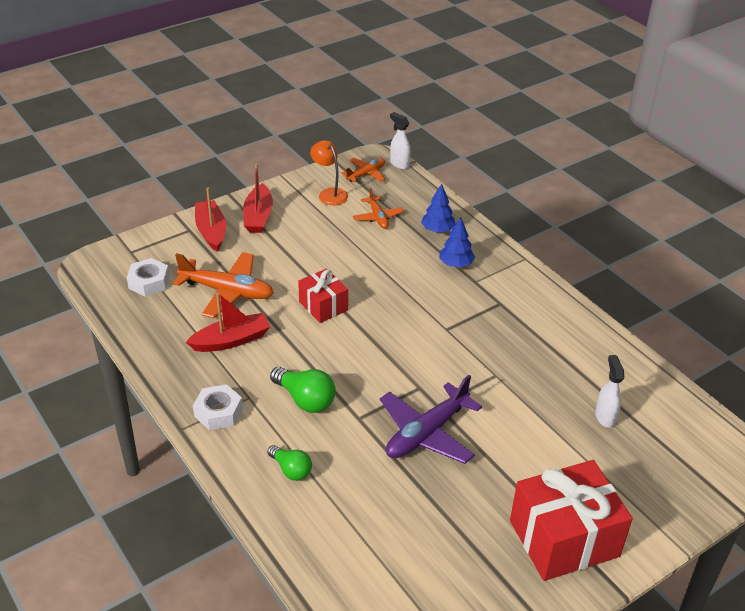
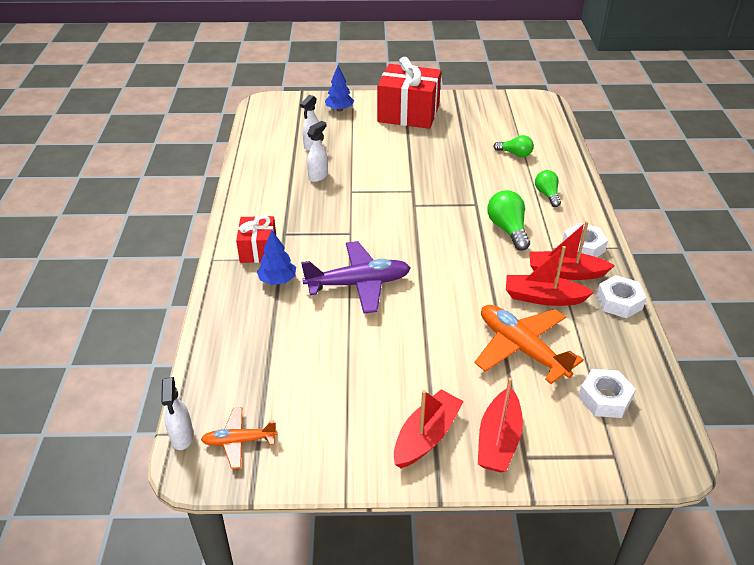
camera: 145 degrees left, 0 degrees up
(162, 365) = (619, 302): none -> white nut
(223, 374) = (565, 273): none -> red boat
(323, 306) = (436, 294): red gift -> red gift (258, 250)
(329, 193) = (312, 431): orange lamp -> none
(369, 525) = (515, 154): none -> green light bulb
(378, 217) = (292, 367): orange plane -> none
(426, 433) = (437, 179): purple plane -> purple plane (358, 284)
(437, 230) = (250, 322): blue tree -> blue tree (339, 110)
(547, 378) = (318, 176): none -> white spray bottle

